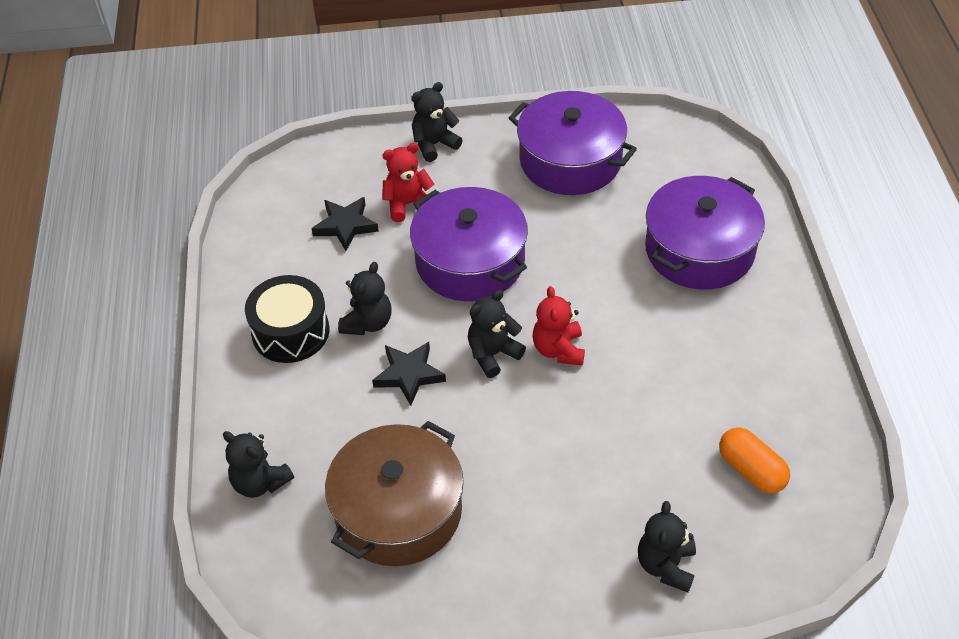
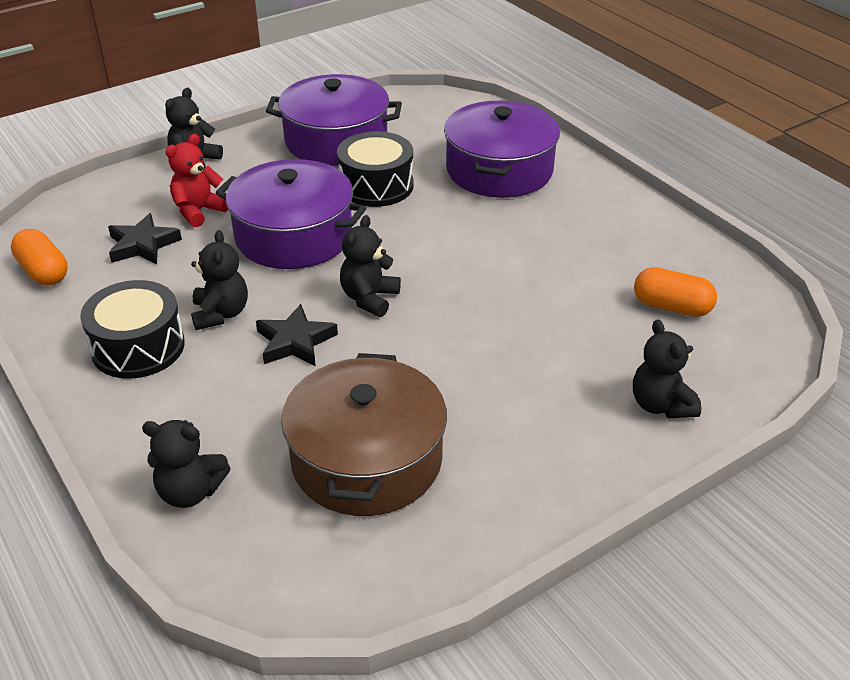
camera: 30 degrees left, 10 degrees down
(259, 226) = (43, 271): none -> orange capsule
(558, 350) = (430, 275): red teddy bear -> none
(574, 229) = (376, 186): none -> black drum

